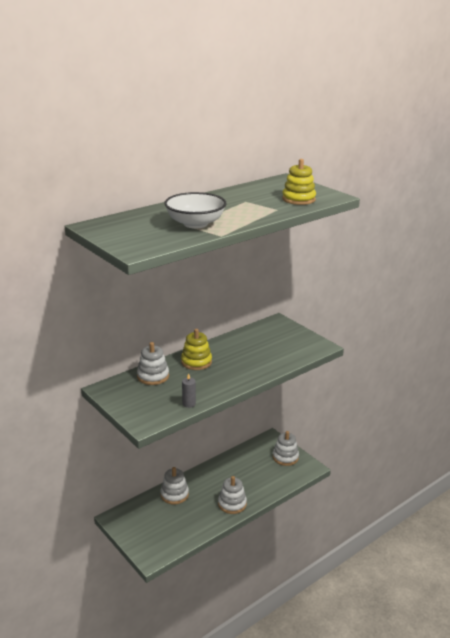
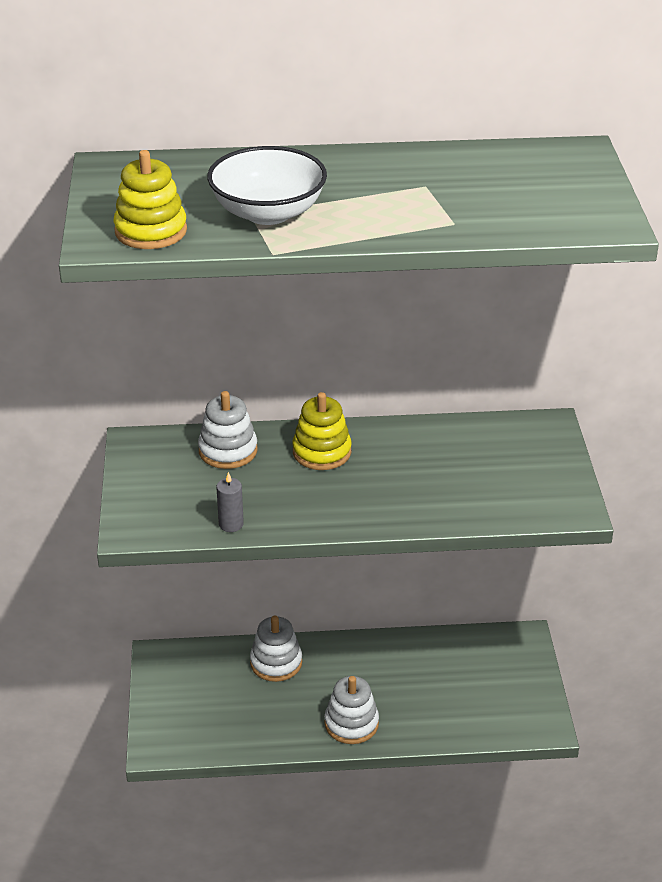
camera: 35 degrees right, 10 degrees up
(285, 457) = (517, 686): white stacking toy -> none
(298, 199) = (529, 210): yellow stacking toy -> yellow stacking toy (151, 231)

